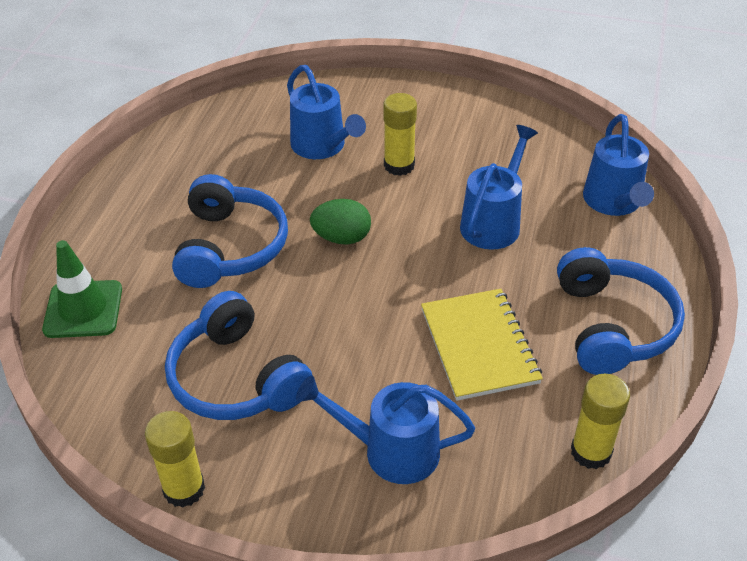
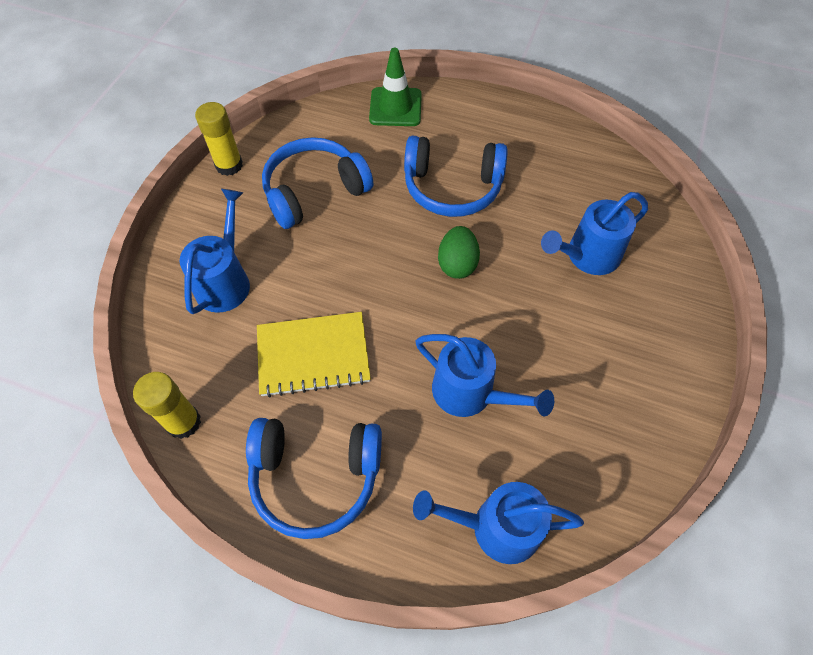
camera: 95 degrees right, 15 degrees up
(399, 165) = (559, 318): yellow glue stick -> none

